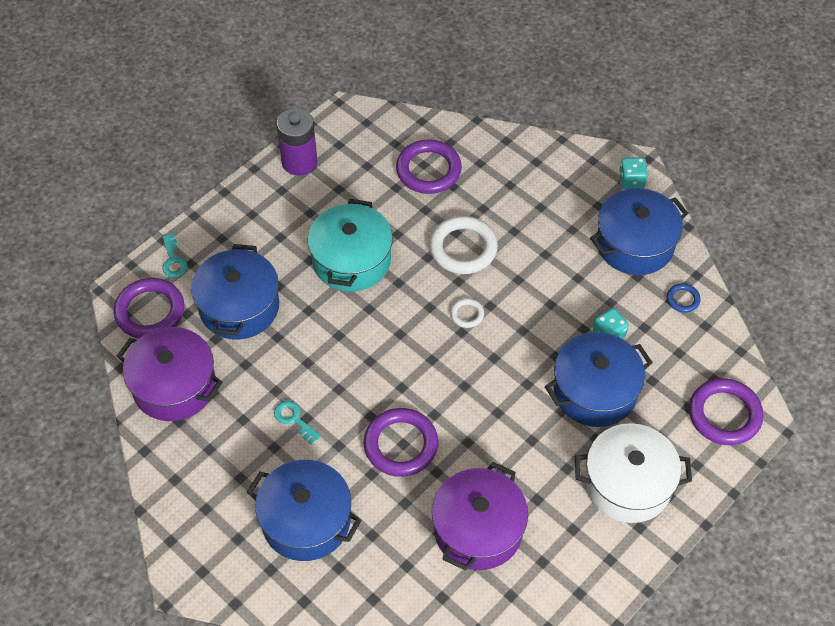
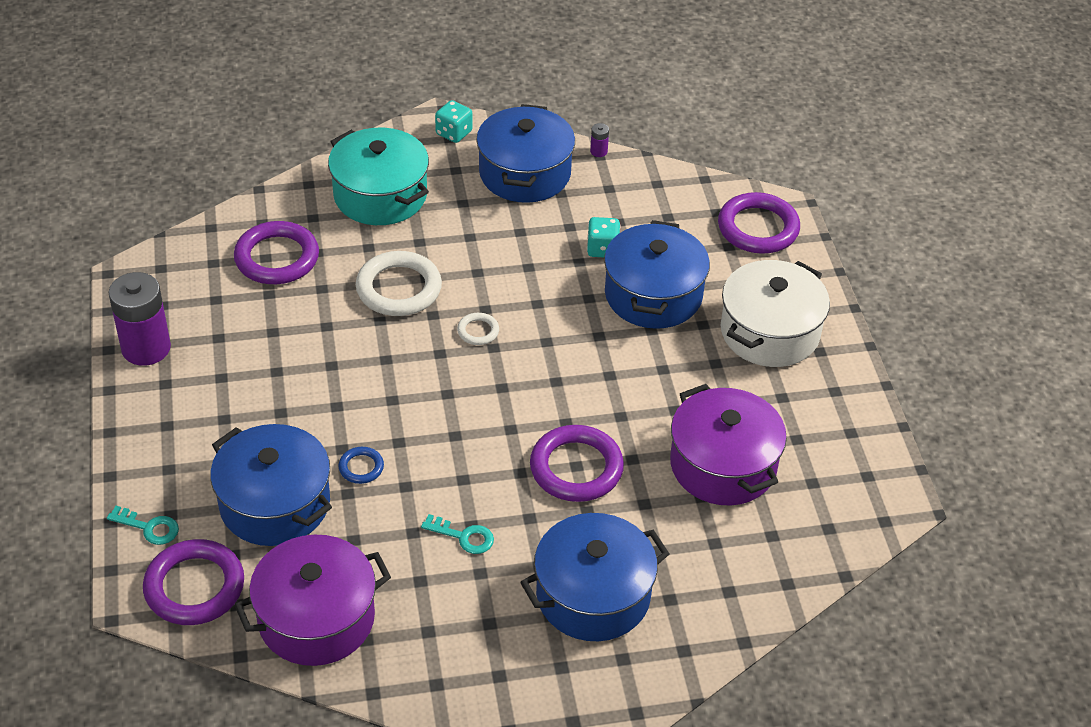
camera: 55 degrees left, 10 degrees down
(294, 419) = (463, 536): turquoise key -> turquoise key turned 150 degrees counterclockwise
(351, 260) = (319, 379): turquoise pot -> turquoise pot (380, 195)
(683, 299) = (616, 180): blue ring -> blue ring (361, 467)
(700, 271) = (598, 151): none -> purple battery

